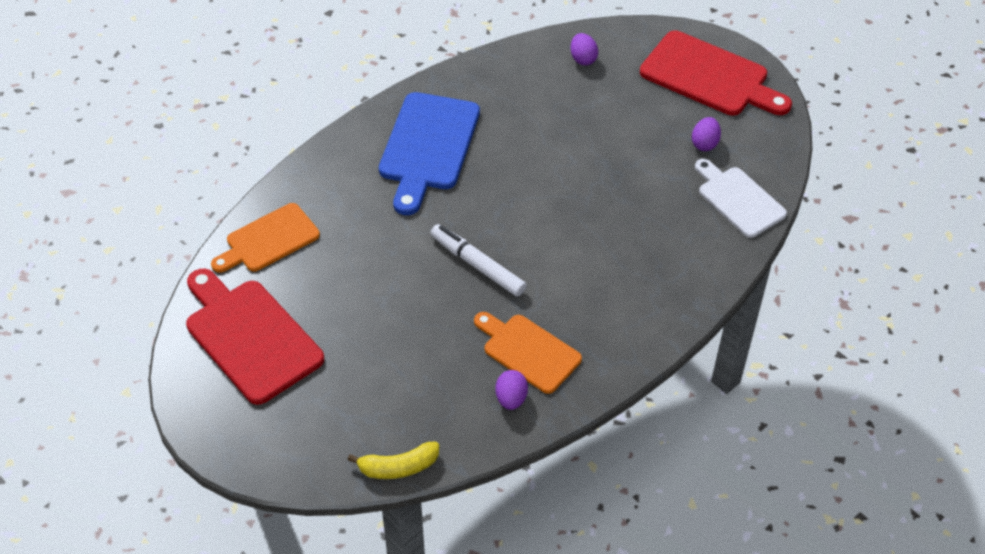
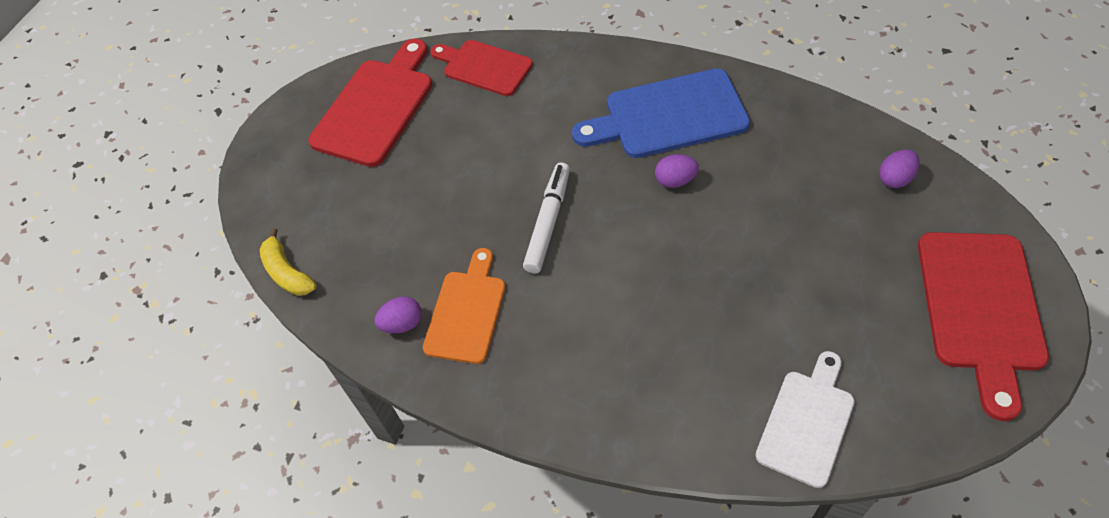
camera: 70 degrees right, 5 degrees up
(269, 240) = (484, 67): orange cutting board -> red cutting board
(704, 144) = (867, 349): purple egg -> purple egg (675, 181)

